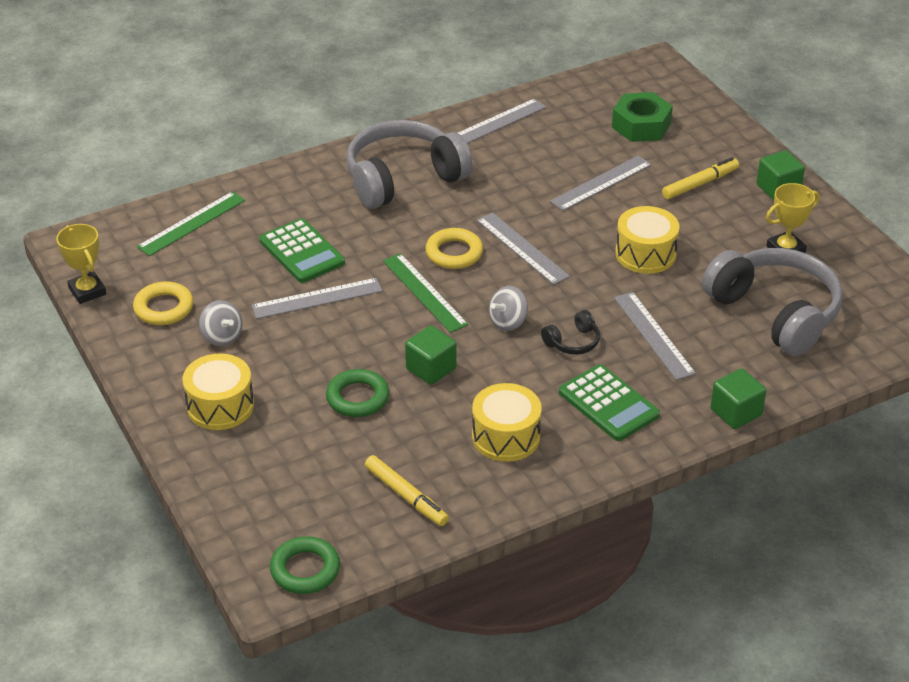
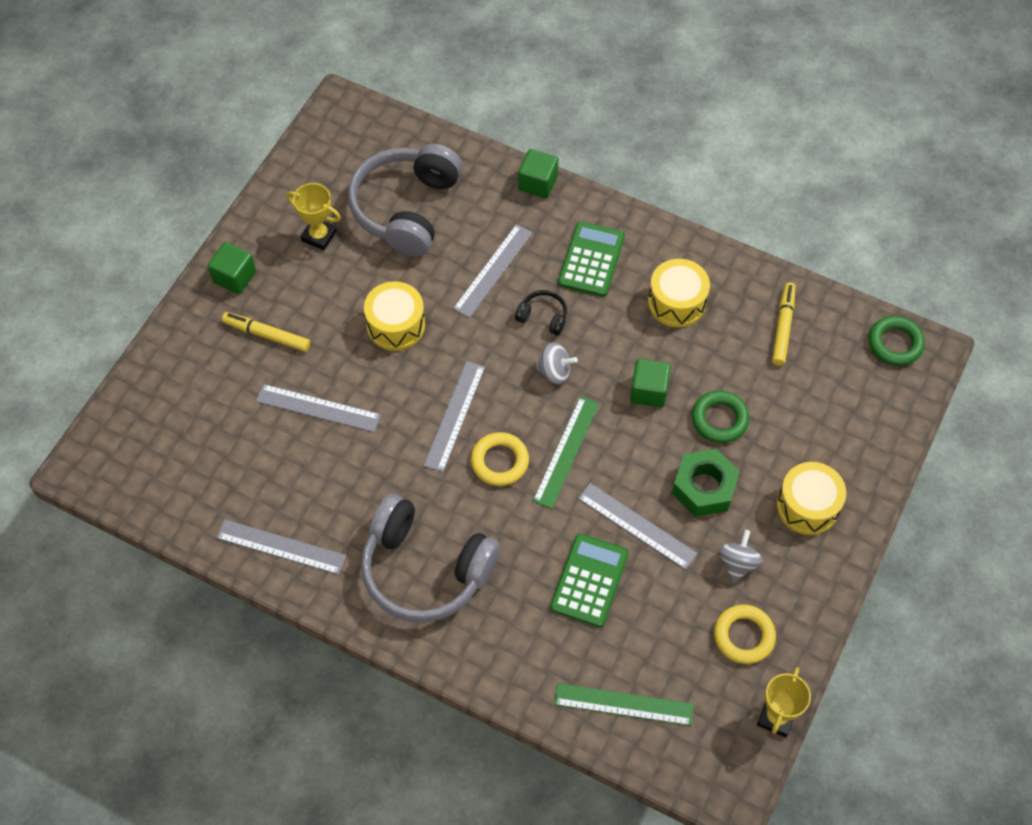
camera: 125 degrees left, 20 degrees up
(641, 125) = (203, 424): green nut -> green nut (704, 487)

